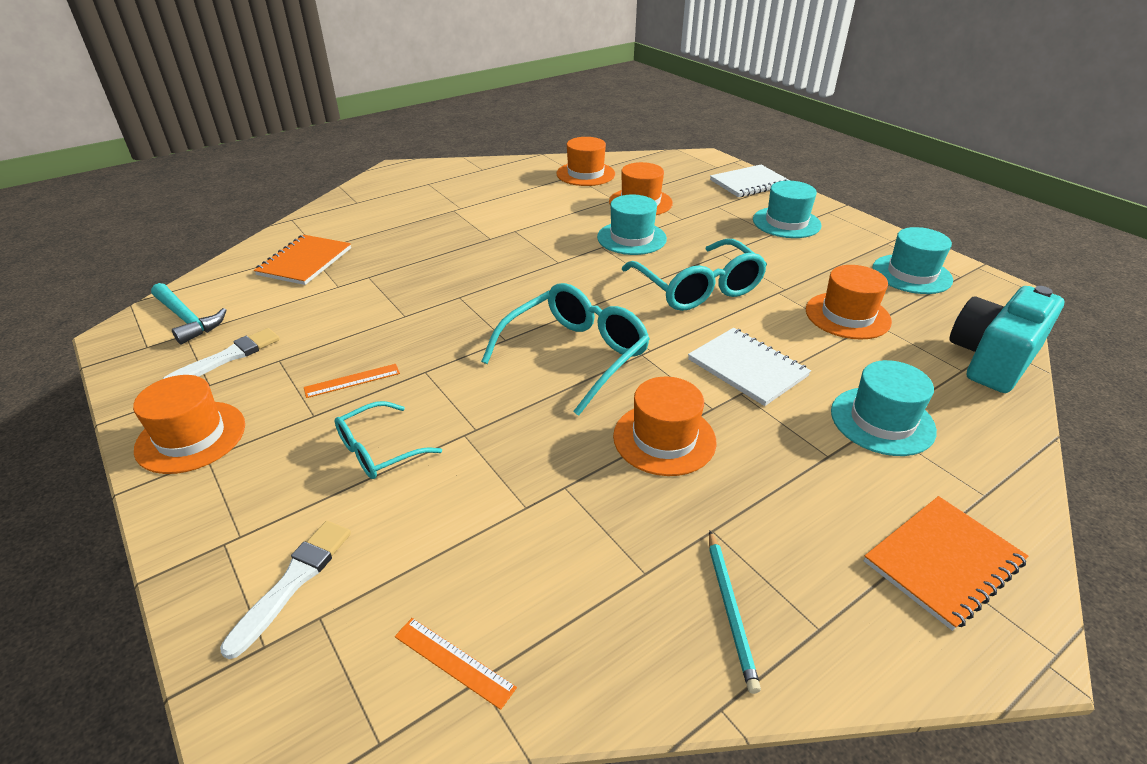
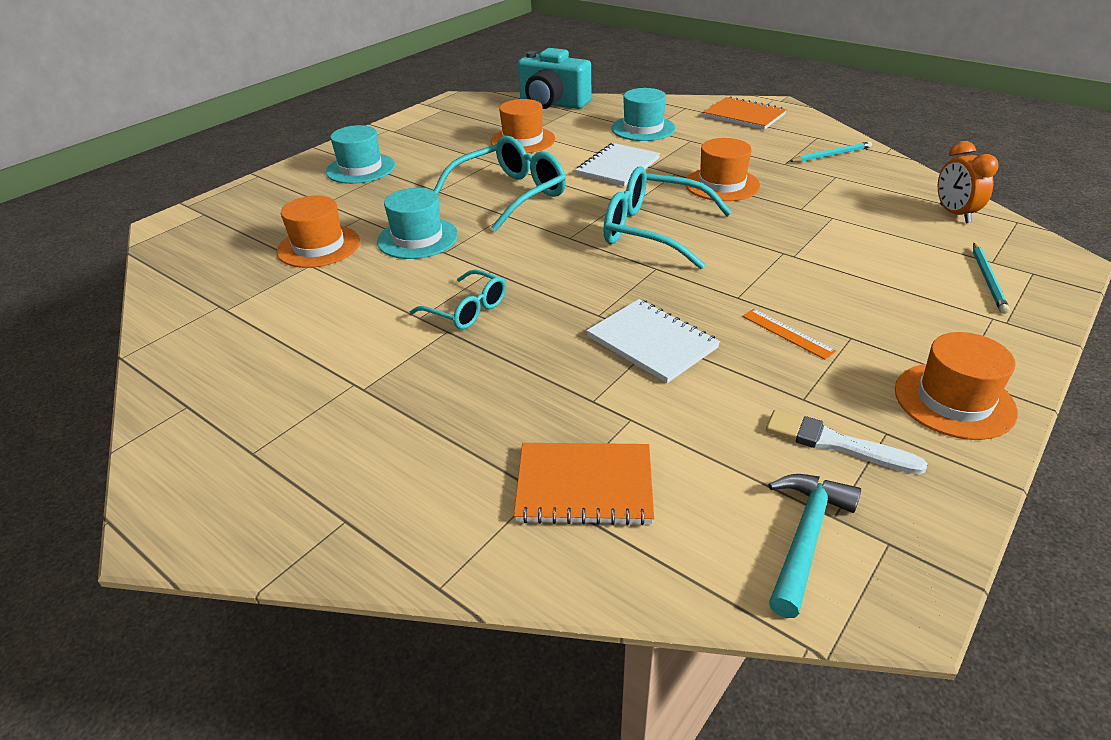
camera: 105 degrees left, 0 degrees up
(293, 581) = (988, 280): white brush -> turquoise pencil
(378, 450) = (850, 287): turquoise glasses -> turquoise glasses (467, 310)
(454, 661) = (954, 214): orange ruler -> orange clock
(585, 174) = (219, 300): orange hat -> none
(749, 183) = (258, 192): white notebook -> white notebook (652, 342)
(911, 274) = (446, 123): turquoise hat -> none

